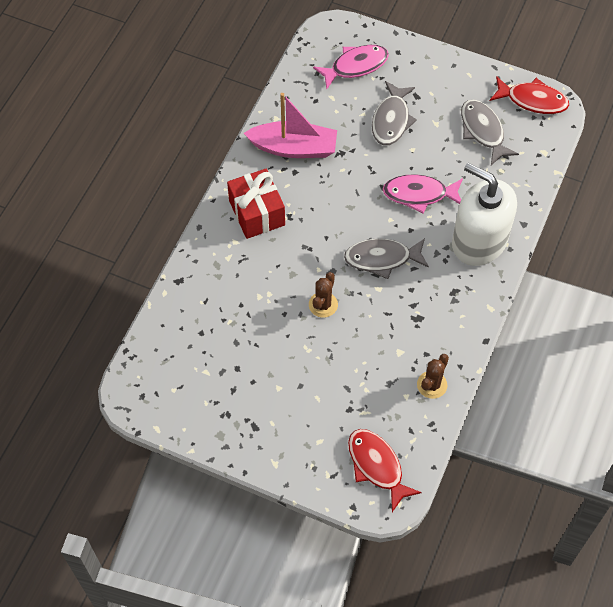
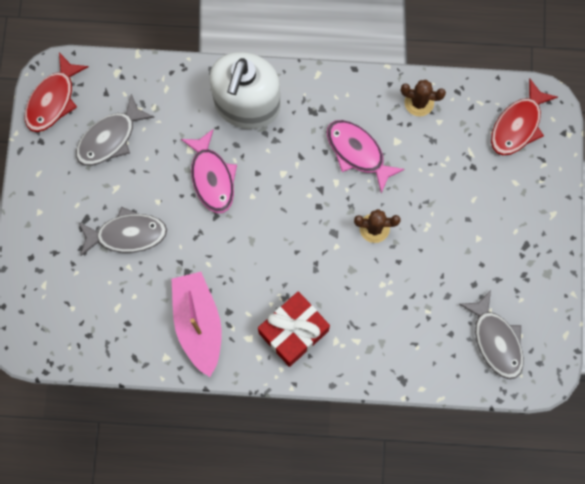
camera: 110 degrees left, 15 degrees up
(355, 66) = (65, 296): pink fish -> pink fish (357, 152)
(382, 259) = (301, 189): grey fish -> grey fish (496, 340)
(533, 100) = (53, 100): red fish -> red fish turned 150 degrees counterclockwise

